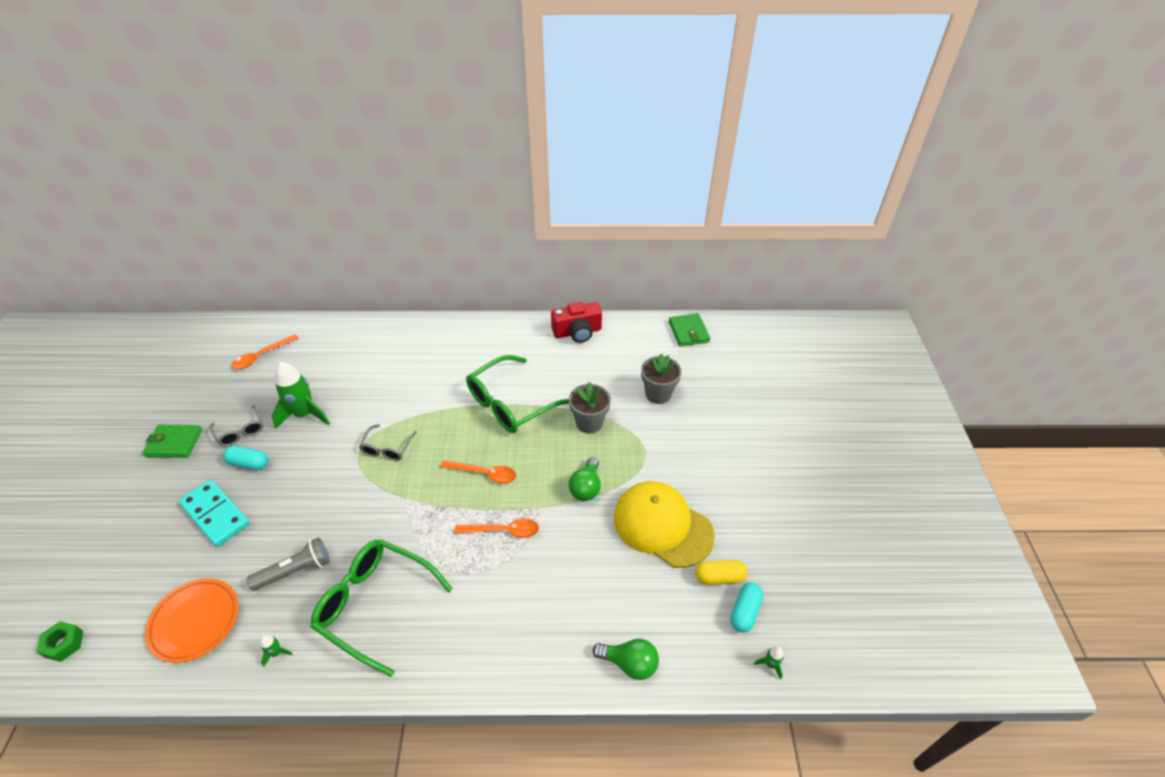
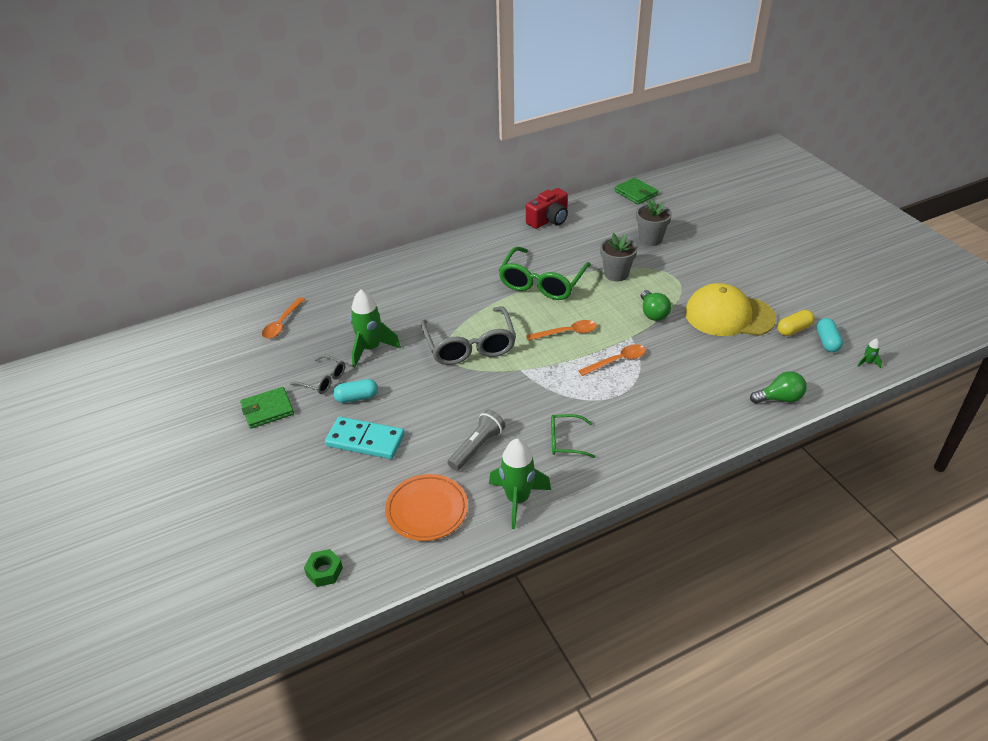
camera: 25 degrees left, 5 degrees down
(276, 653) = (517, 499): green rocket -> green rocket, size x2.41
(376, 605) = (566, 441): green glasses -> green glasses, size x0.51
(387, 448) = (469, 345): grey glasses -> grey glasses, size x1.94

